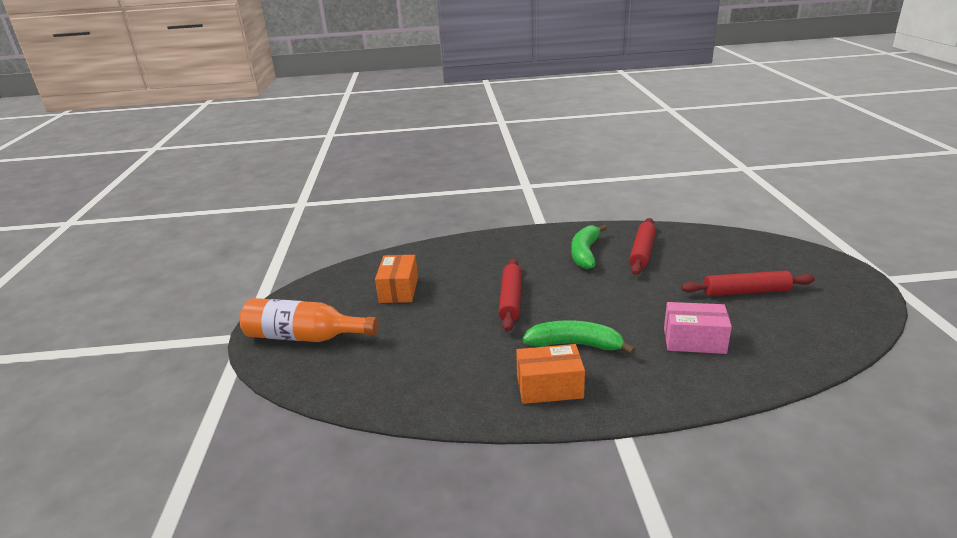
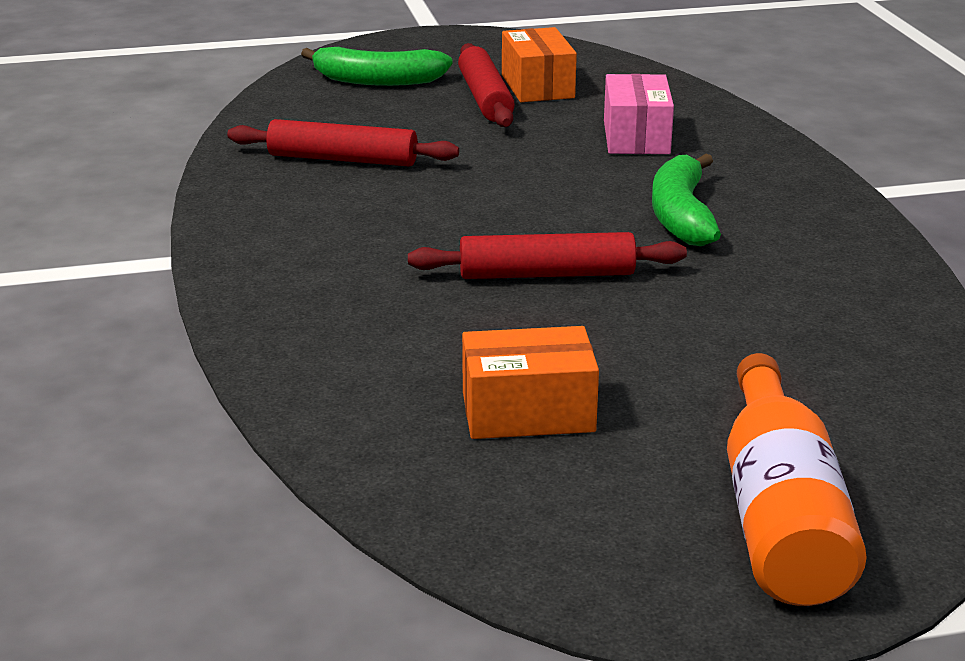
camera: 100 degrees left, 0 degrees up
(549, 387) = (805, 233): orange box -> orange box (537, 86)
(585, 253) = (343, 207): green banana -> green banana (377, 80)

